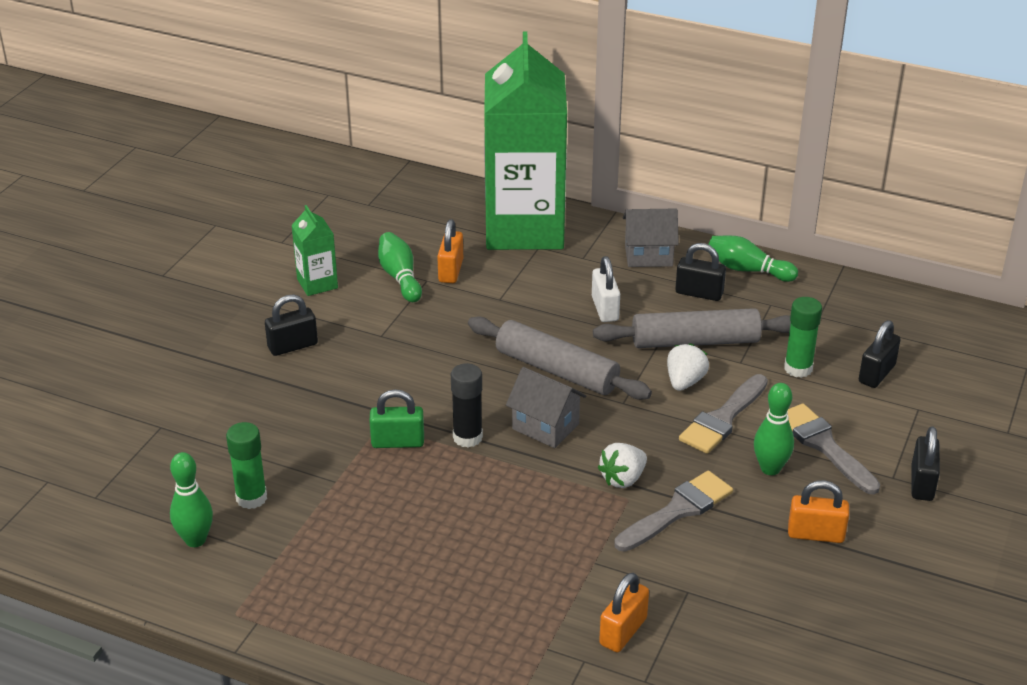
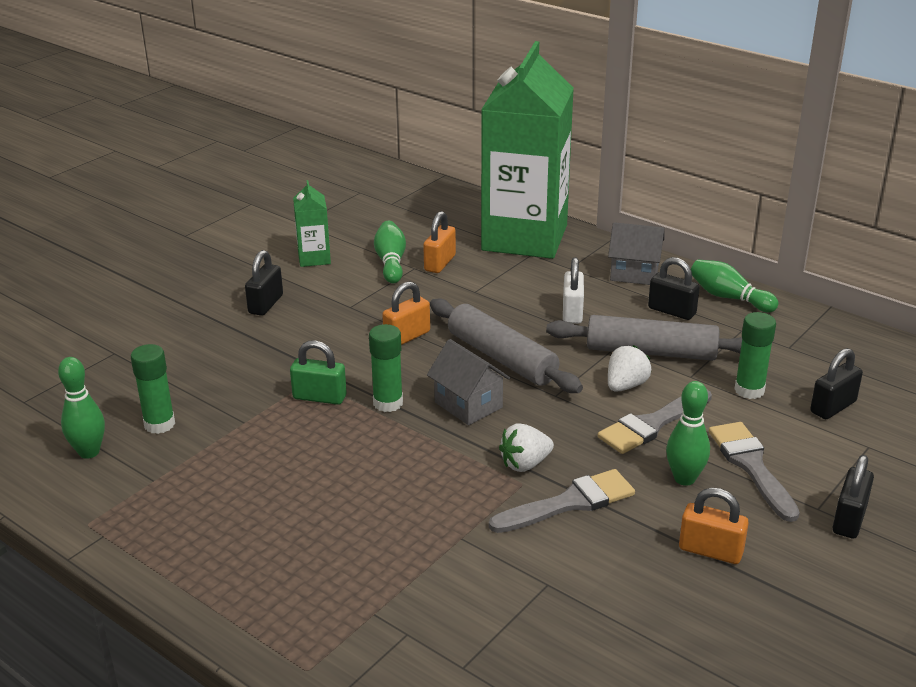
camera: 15 degrees right, 5 degrees down
(293, 346) = (266, 304): black padlock -> black padlock turned 60 degrees counterclockwise
(467, 437) = (388, 403): black glue stick -> green glue stick
(623, 631) = (461, 611): orange padlock -> orange padlock (407, 337)

